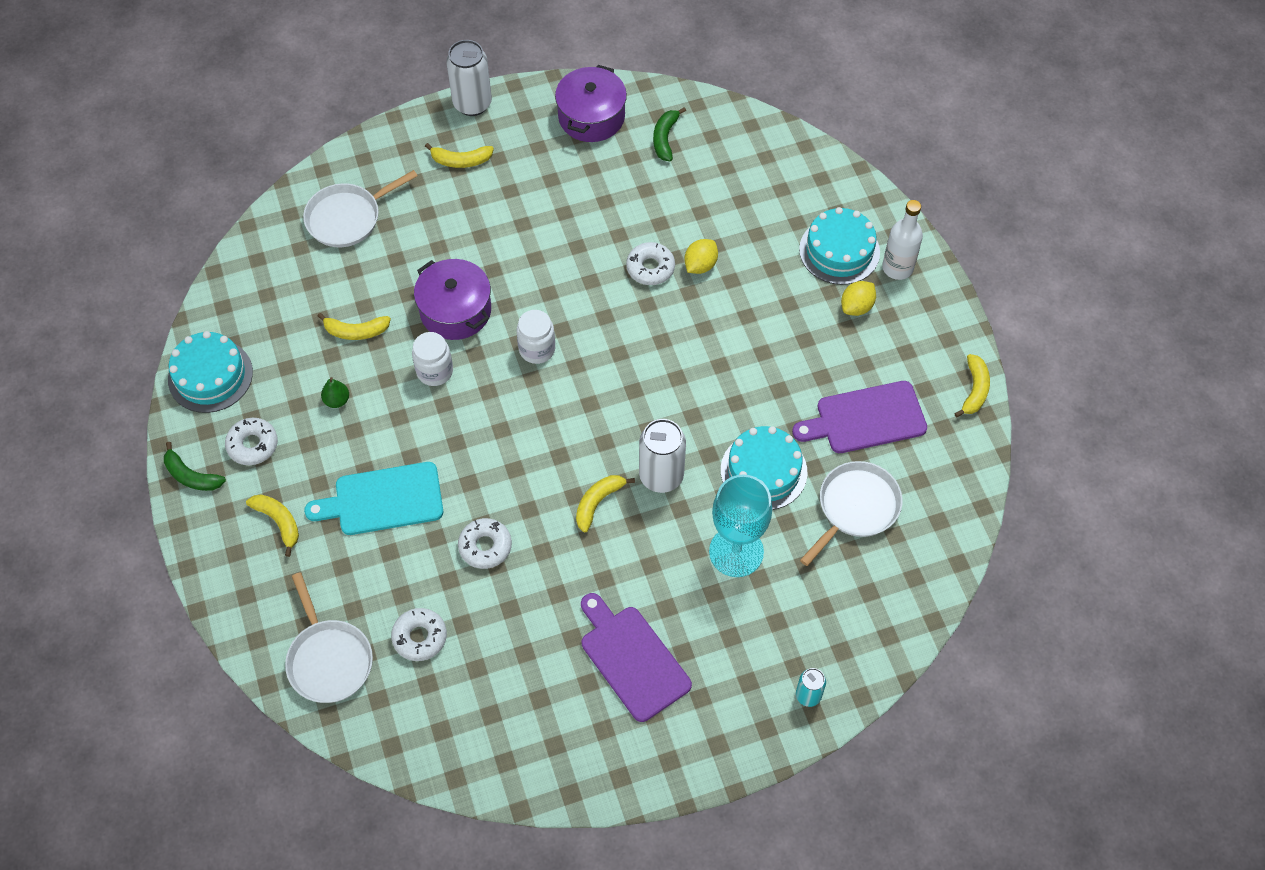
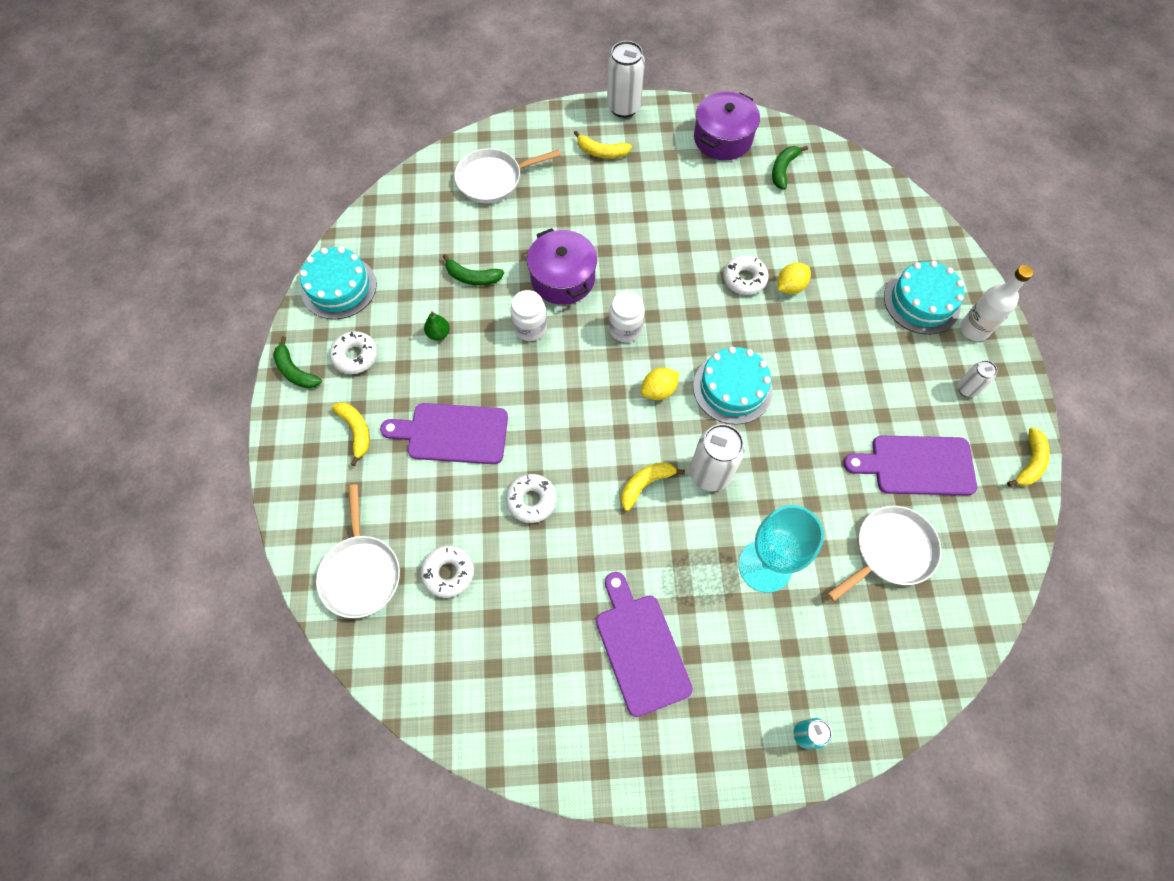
camera: 15 degrees right, 5 degrees up
(356, 331) = (472, 277): yellow banana -> green banana
(383, 500) = (452, 433): turquoise cutting board -> purple cutting board
(763, 471) = (808, 492): turquoise cake -> turquoise cake (732, 388)
(856, 307) = (928, 357): yellow lemon -> yellow lemon (658, 390)
(901, 331) = (966, 389): none -> white can

